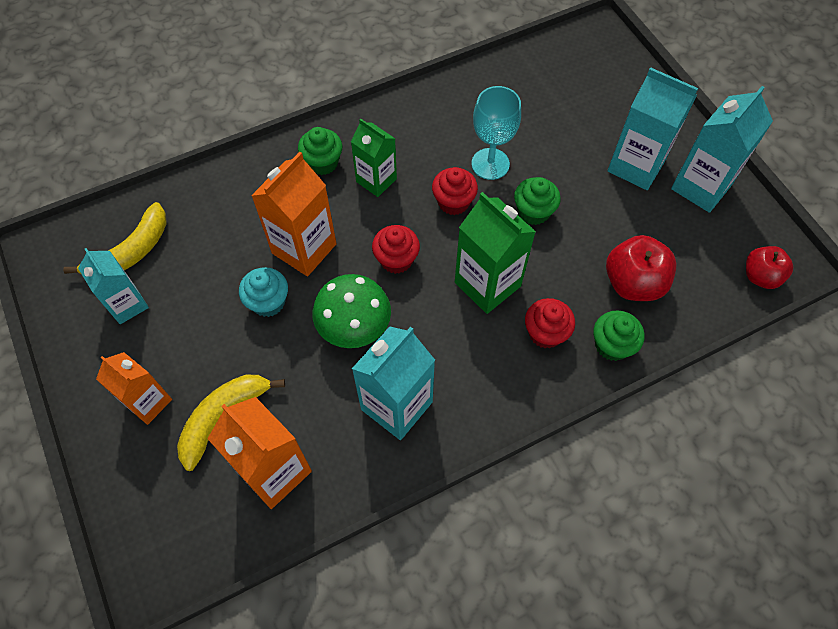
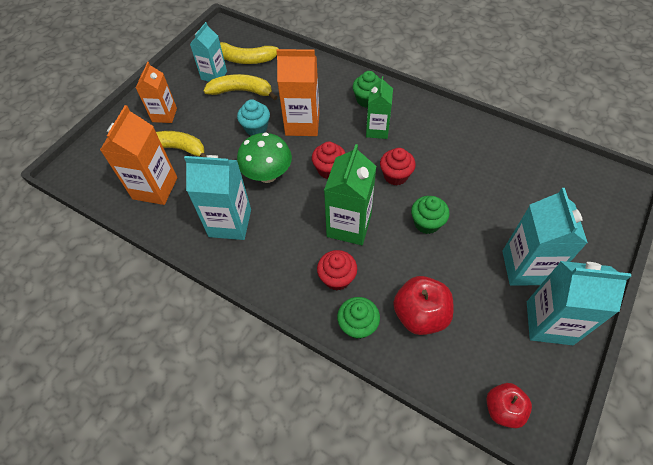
camera: 60 degrees right, 5 degrees down
(188, 286) = (241, 91): none -> yellow banana
(490, 164) = (443, 179): turquoise goblet -> none

